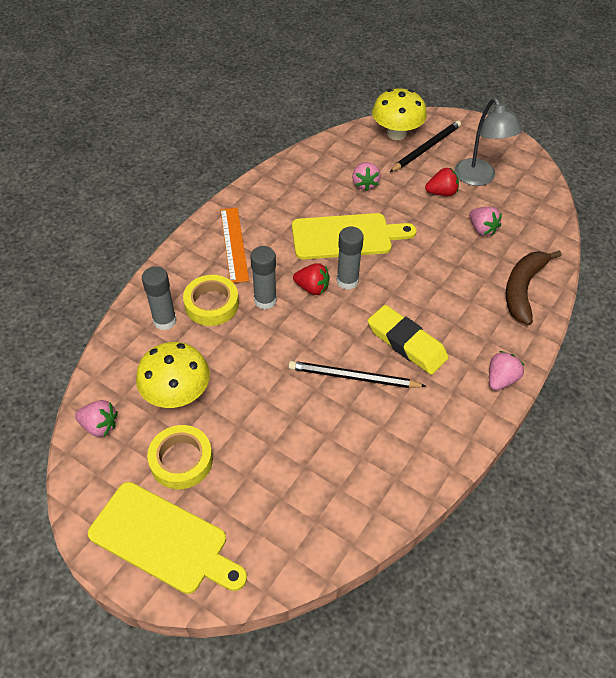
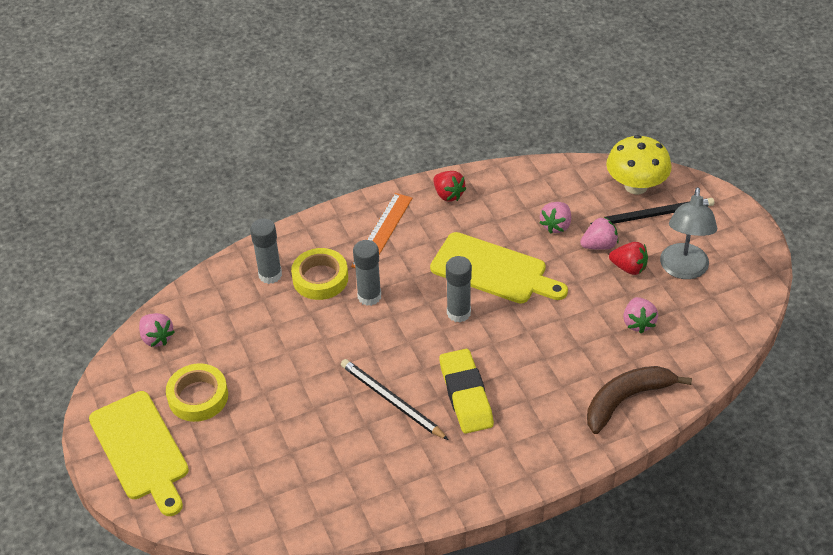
camera: 35 degrees right, 5 degrees down
(177, 394) = (234, 342): yellow mushroom -> none
(312, 288) = (420, 304): red strawberry -> red strawberry (448, 194)
(501, 379) = (526, 470): pink strawberry -> pink strawberry (599, 245)

